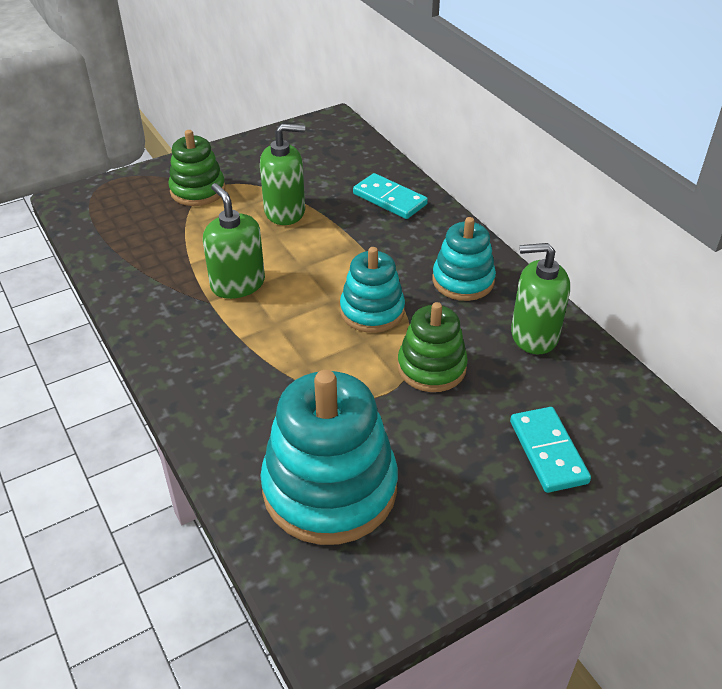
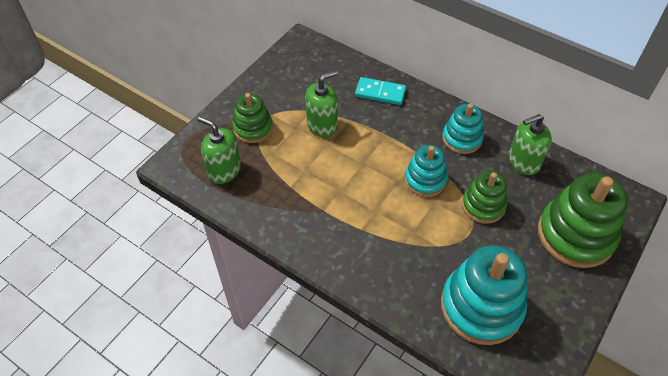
camera: 25 degrees left, 10 degrees up
(237, 284) = (332, 191): green soap dispenser -> green soap dispenser (224, 170)
(548, 452) = (575, 235): turquoise domino -> green stacking toy

